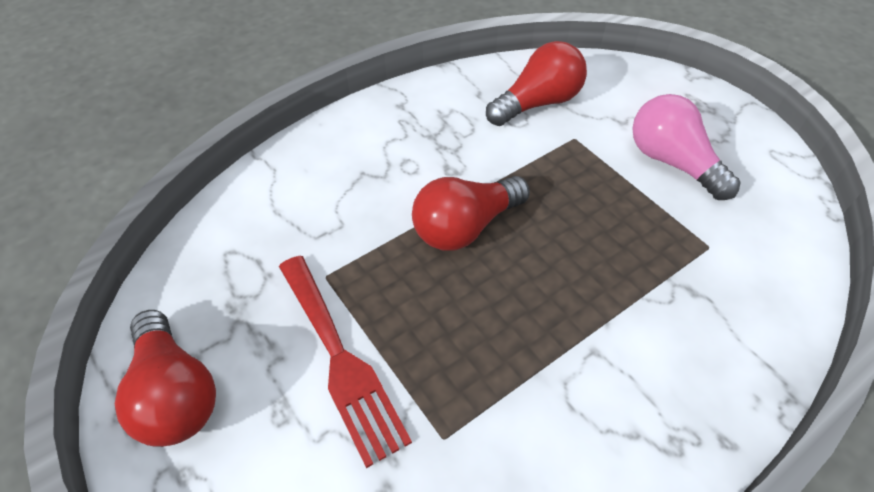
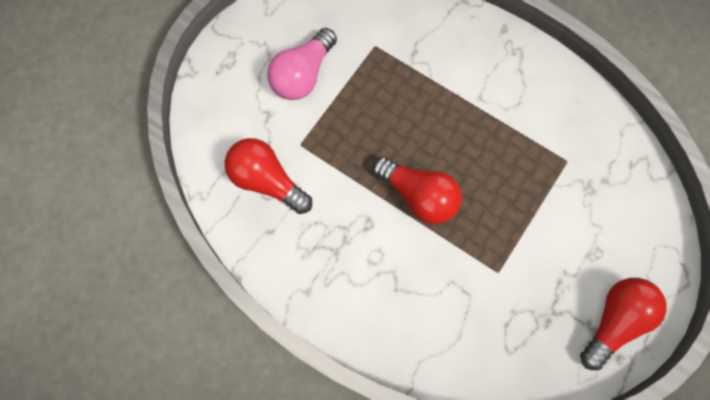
camera: 110 degrees left, 20 degrees up
(340, 360) = (550, 235): red fork -> none

